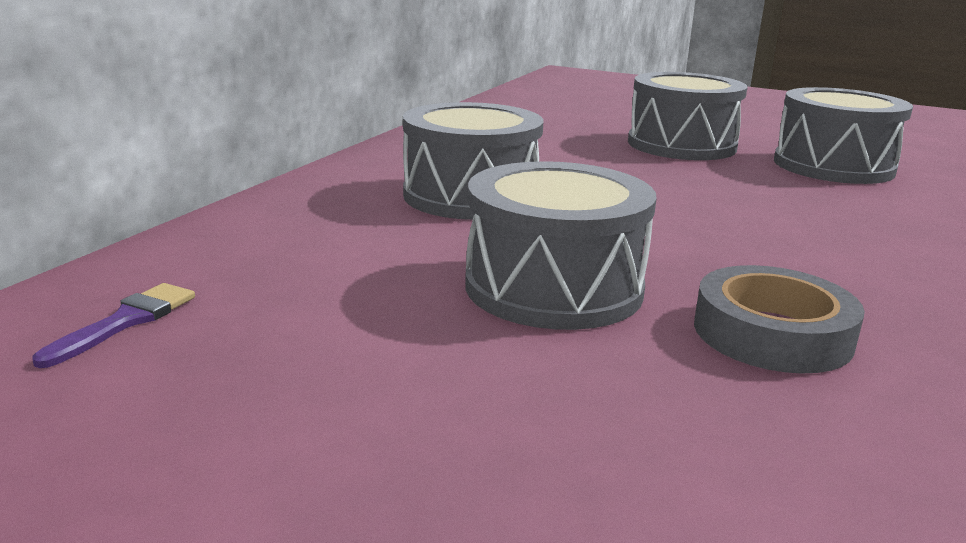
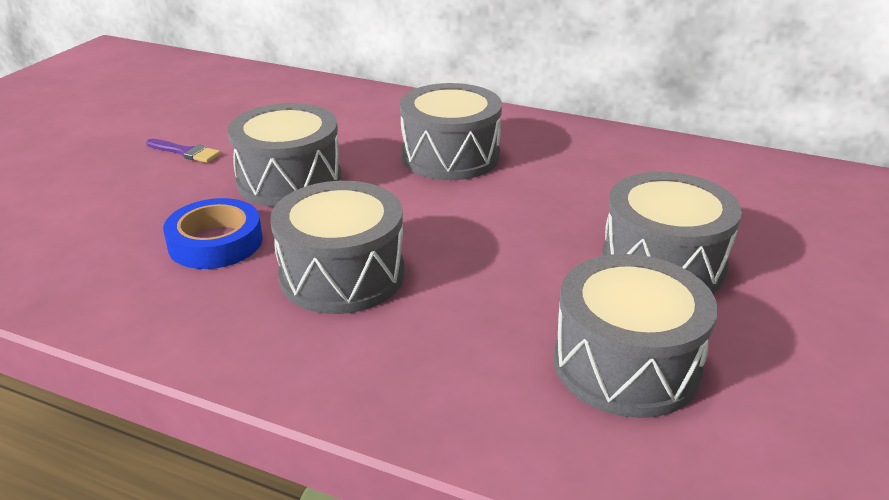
camera: 90 degrees right, 10 degrees up
(126, 321) = (269, 93): purple brush -> purple brush (186, 152)
(772, 333) = (215, 242): grey tape -> blue tape
(791, 252) = (342, 275): none -> grey drum

